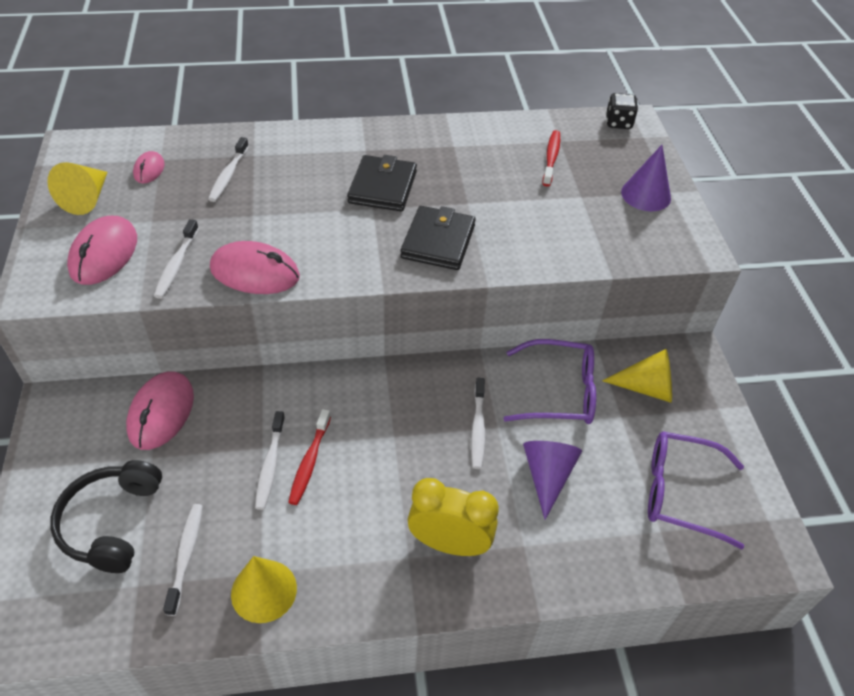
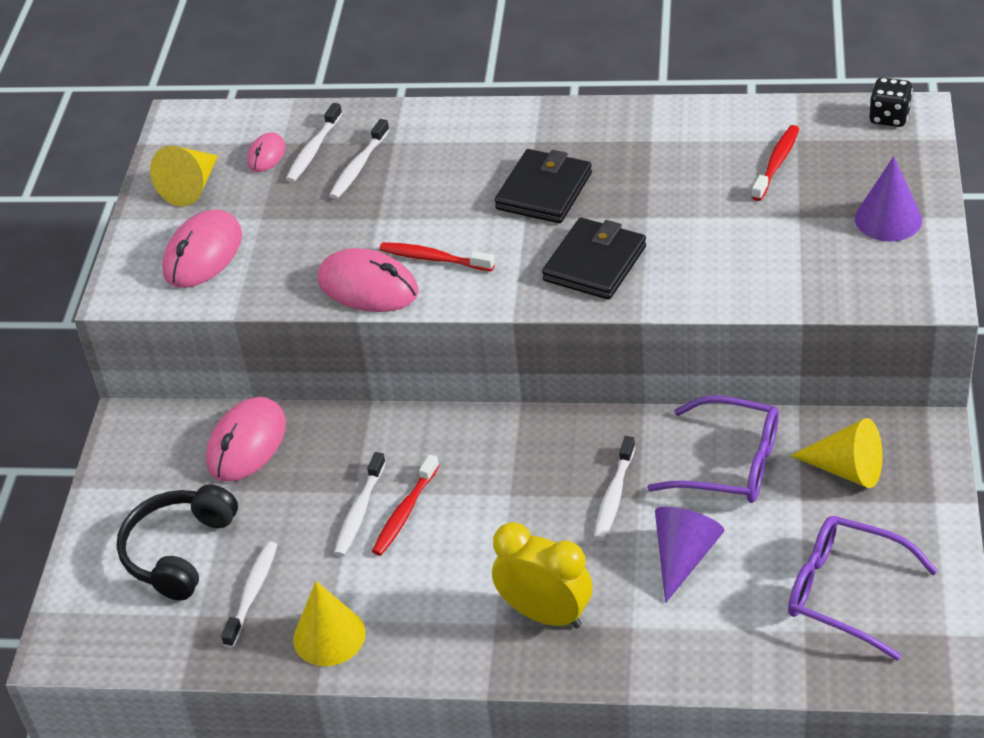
camera: 20 degrees right, 5 degrees down
(176, 265) = (281, 271): white toothbrush -> white toothbrush (313, 150)
(306, 245) = (433, 258): none -> red toothbrush

